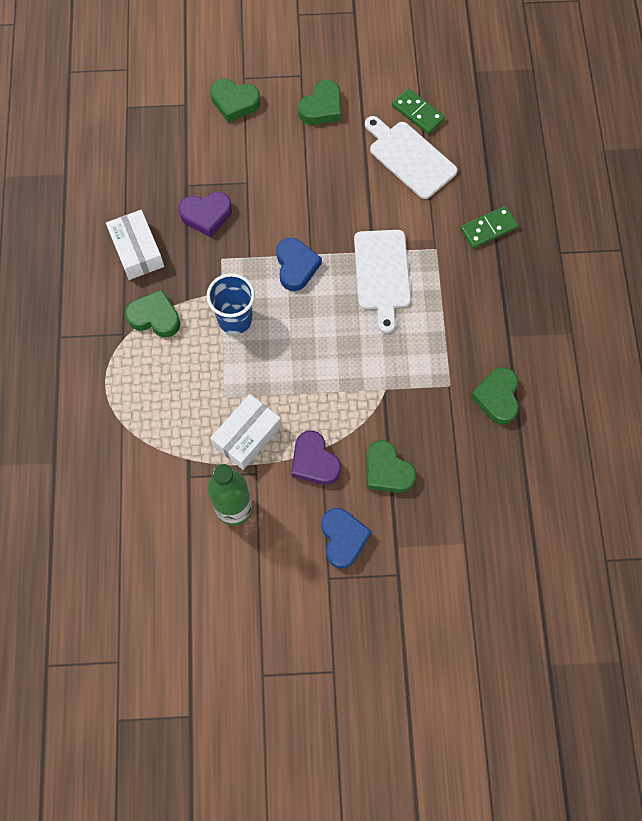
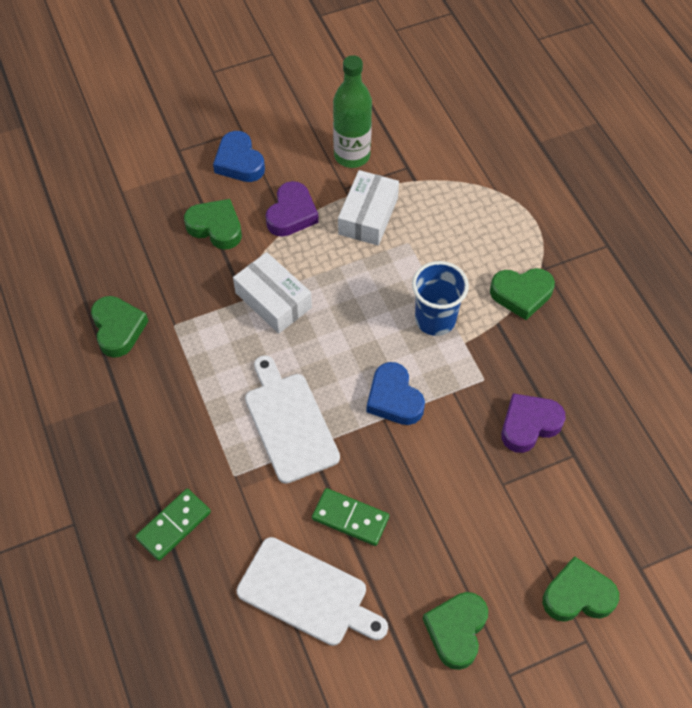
camera: 160 degrees right, 10 degrees down
(137, 250) = (583, 357): white box -> white box (273, 300)
(314, 461) = (291, 214): purple heart -> purple heart turned 75 degrees clockwise
(418, 113) = (319, 671): green domino -> green domino (350, 518)

